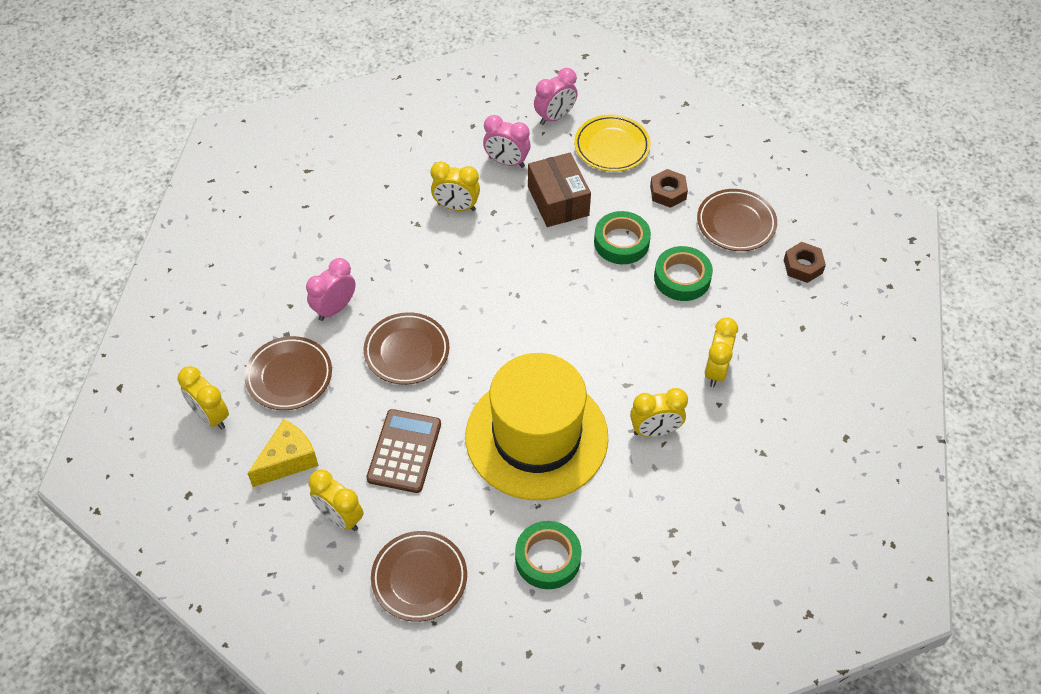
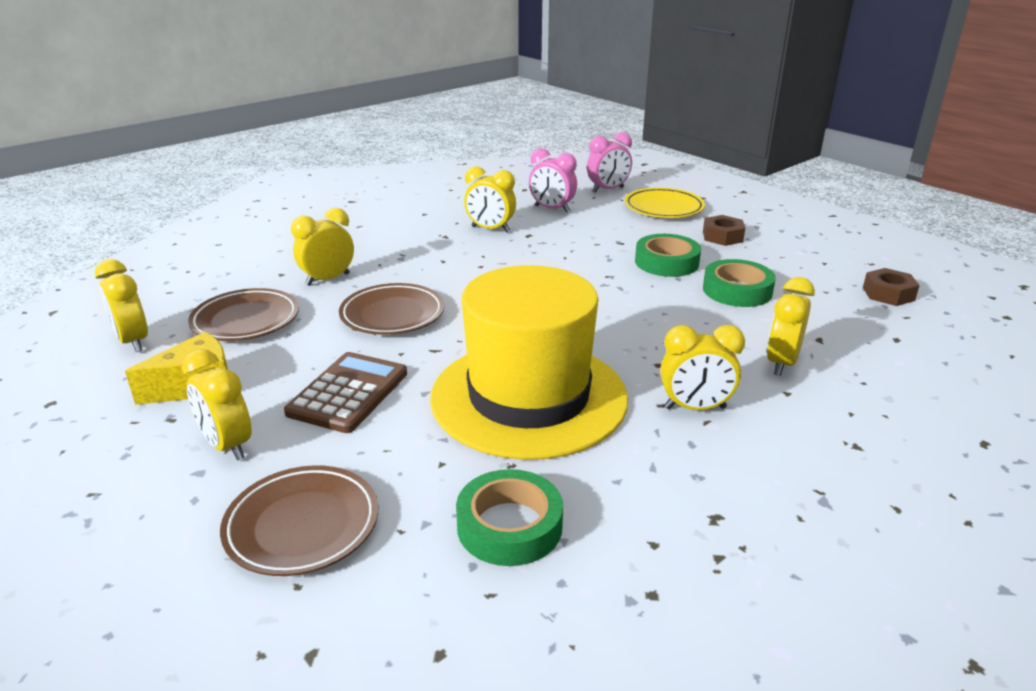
camera: 10 degrees right, 25 degrees down
(334, 308) = (328, 279): pink clock -> yellow clock
(558, 201) = (600, 233): brown box -> none
(736, 223) = (801, 260): brown plate -> none

